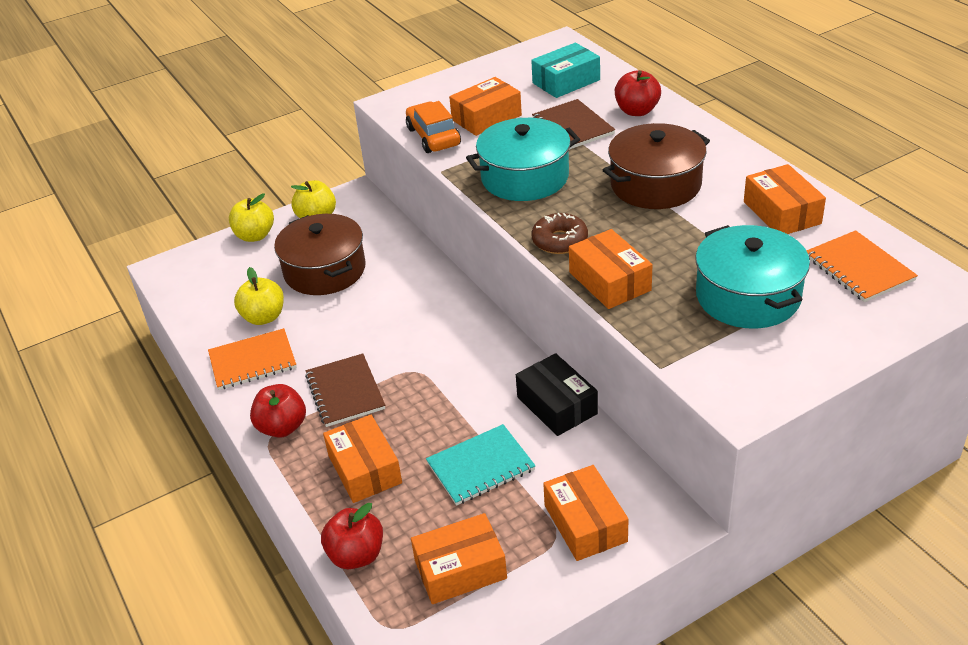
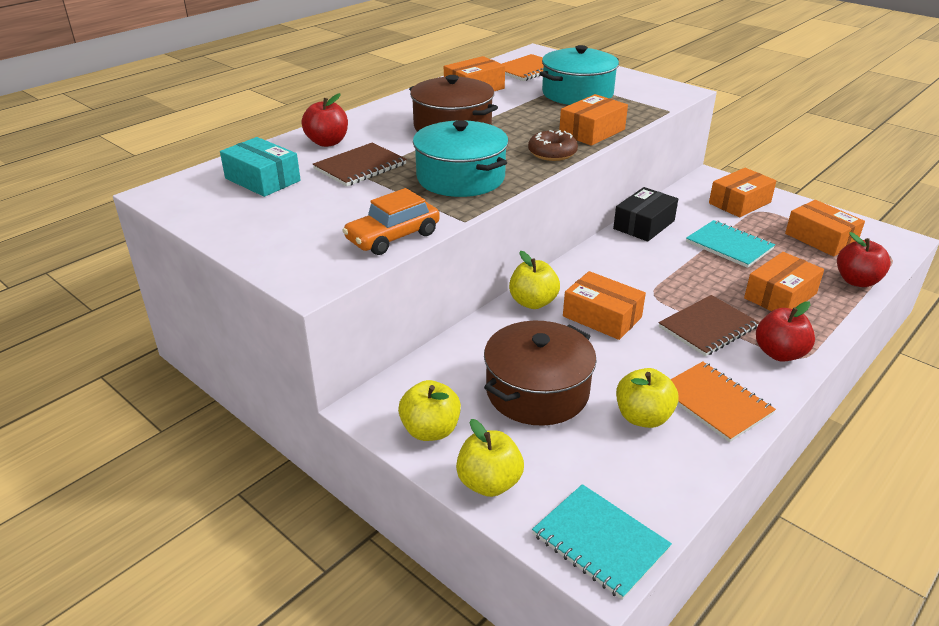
camera: 110 degrees left, 5 degrees down
(180, 271) = (600, 542): none -> turquoise notebook
(441, 289) = (533, 302): none -> yellow apple
(486, 117) = (345, 212): orange box -> orange box (602, 317)

